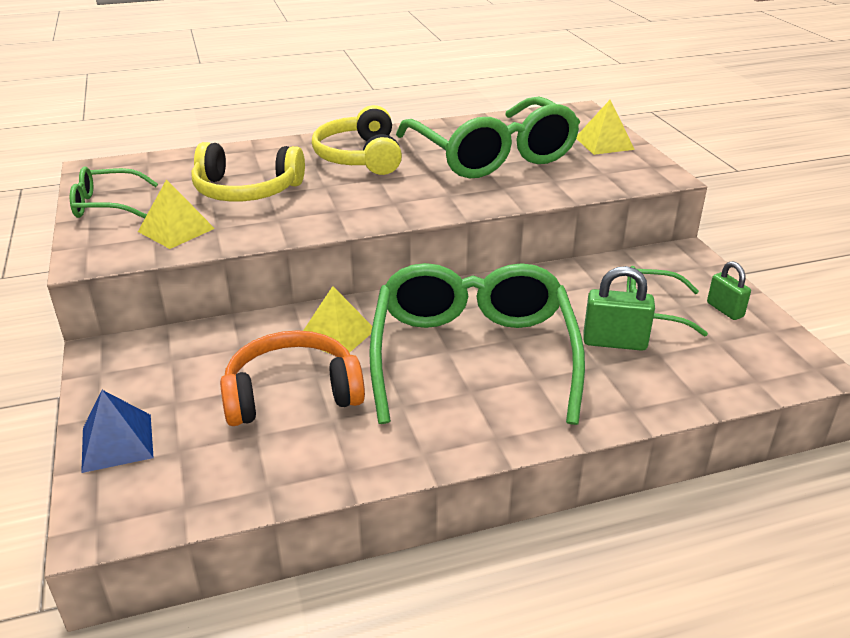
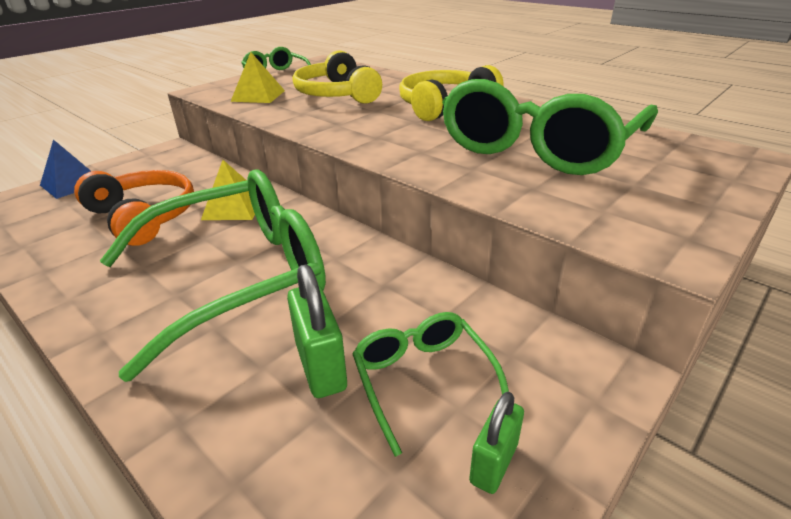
camera: 60 degrees right, 0 degrees up
(604, 143) = (690, 191): yellow pyramid -> none

